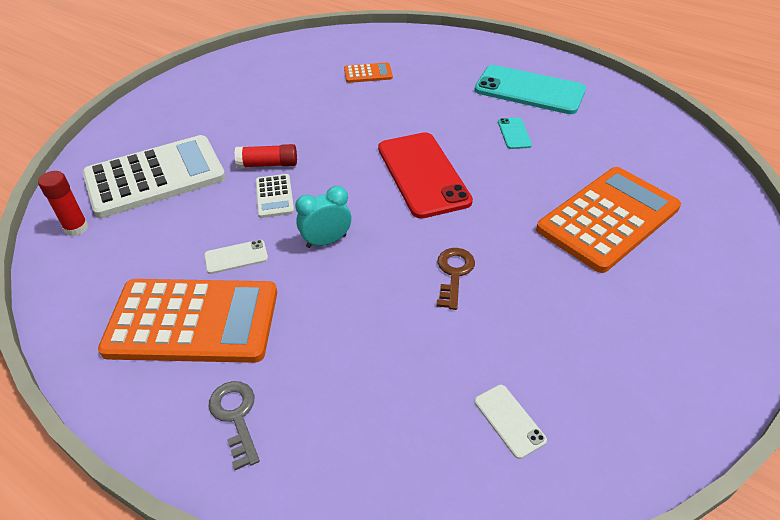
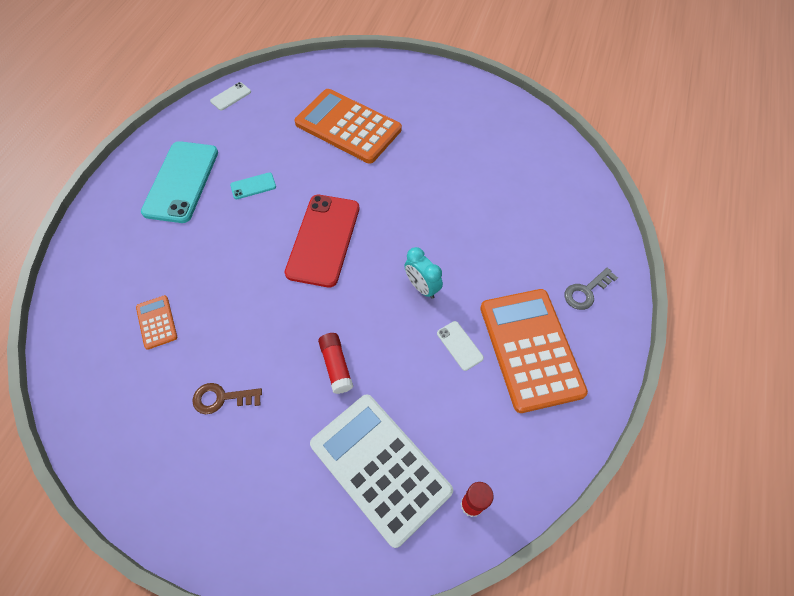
camera: 105 degrees left, 15 degrees up
(274, 196) = (380, 344): white calculator -> none
(422, 174) = (323, 240): red phone -> red phone turned 45 degrees counterclockwise
(454, 274) = (428, 202): brown key -> brown key (222, 398)
(509, 420) = (526, 163): white phone -> white phone (231, 96)

